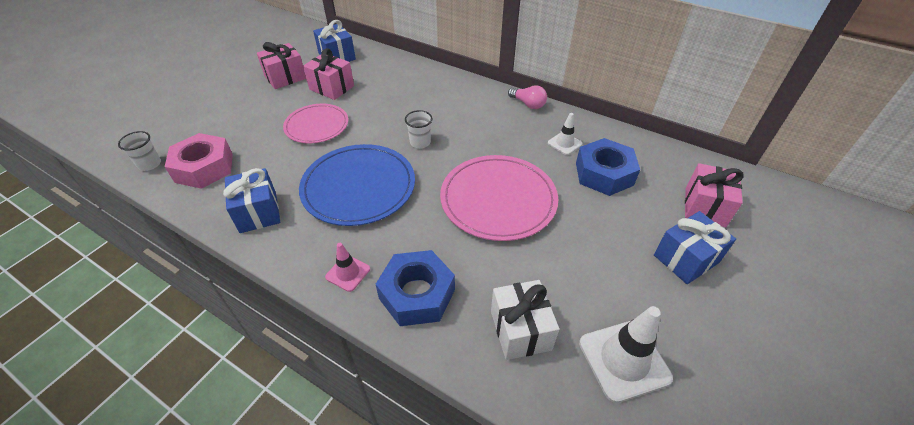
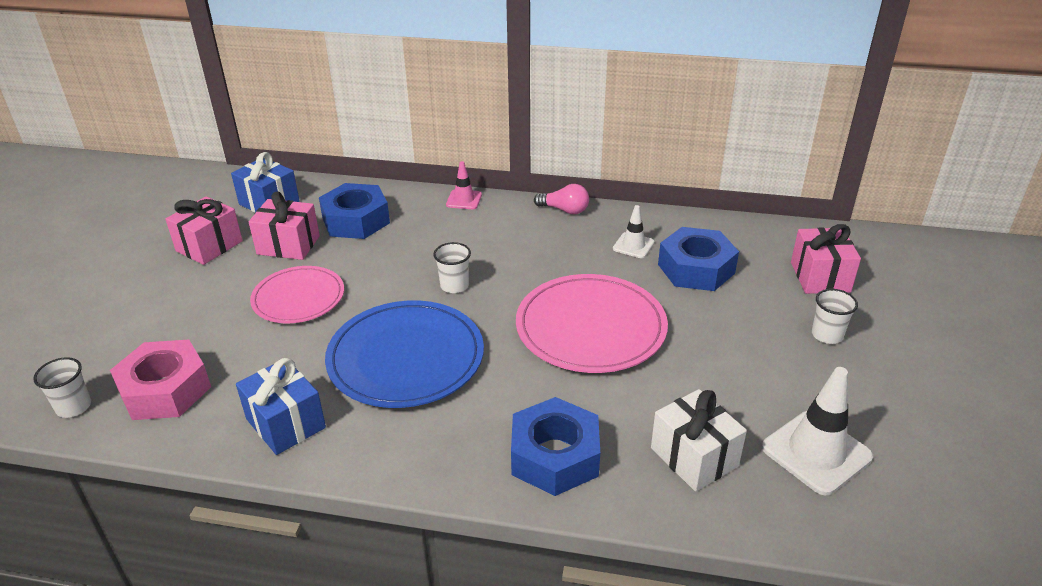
camera: 20 degrees left, 10 degrees down
(348, 273) = (454, 458): pink traffic cone -> pink traffic cone (464, 200)
(382, 80) = (356, 220): none -> blue nut
(686, 259) = (827, 335): blue gift -> white cup

